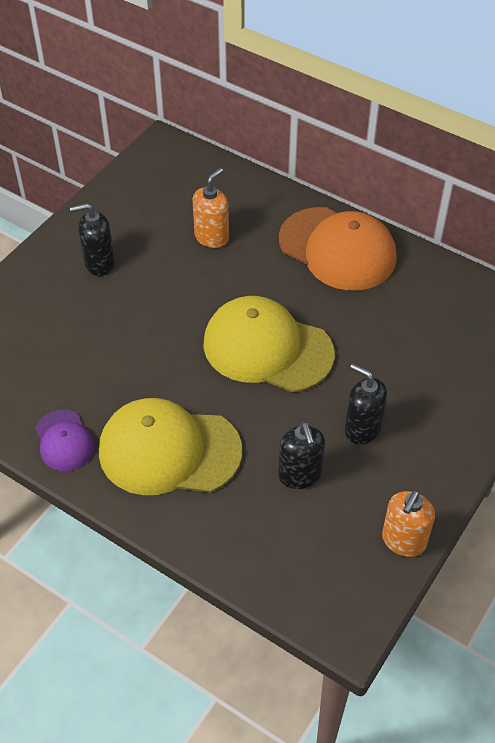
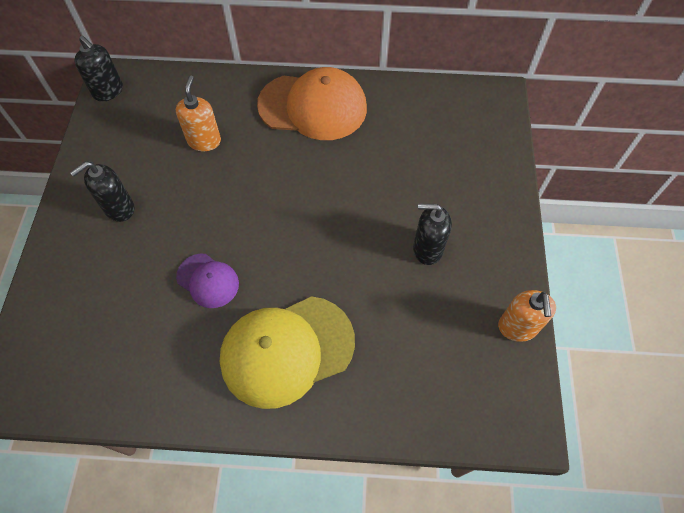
camera: 30 degrees left, 10 degrees up
(64, 441) = (188, 391): purple cap -> purple cap (208, 281)
(267, 348) = (310, 217): yellow cap -> none
(300, 475) = (405, 314): black soap dispenser -> black soap dispenser (108, 91)

